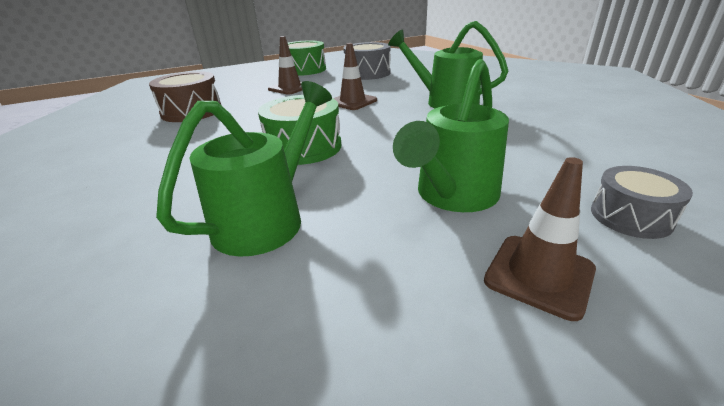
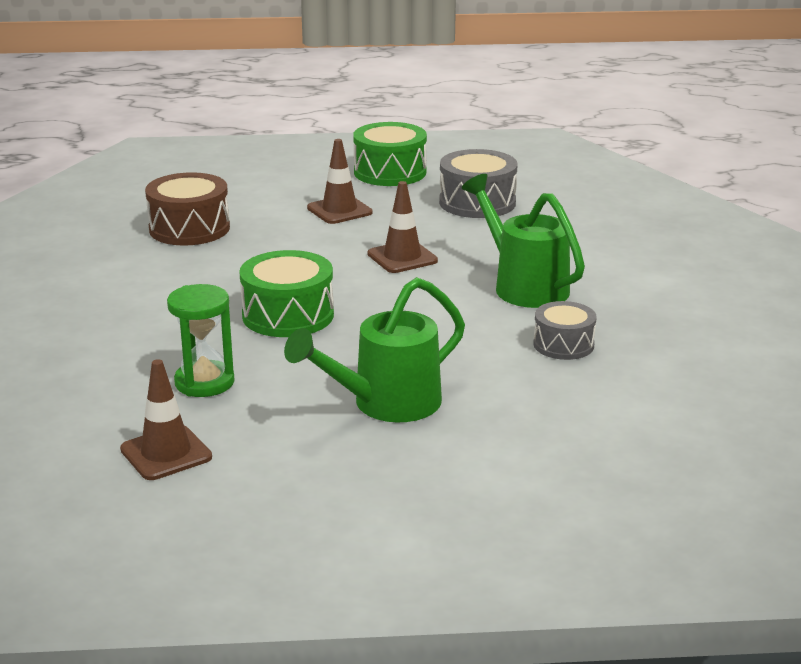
camera: 20 degrees right, 5 degrees down
(267, 218) = (204, 382): green watering can -> green hourglass
(539, 275) = (380, 475): brown traffic cone -> brown traffic cone (166, 453)
(630, 216) = (522, 460): grey drum -> grey drum (563, 344)

